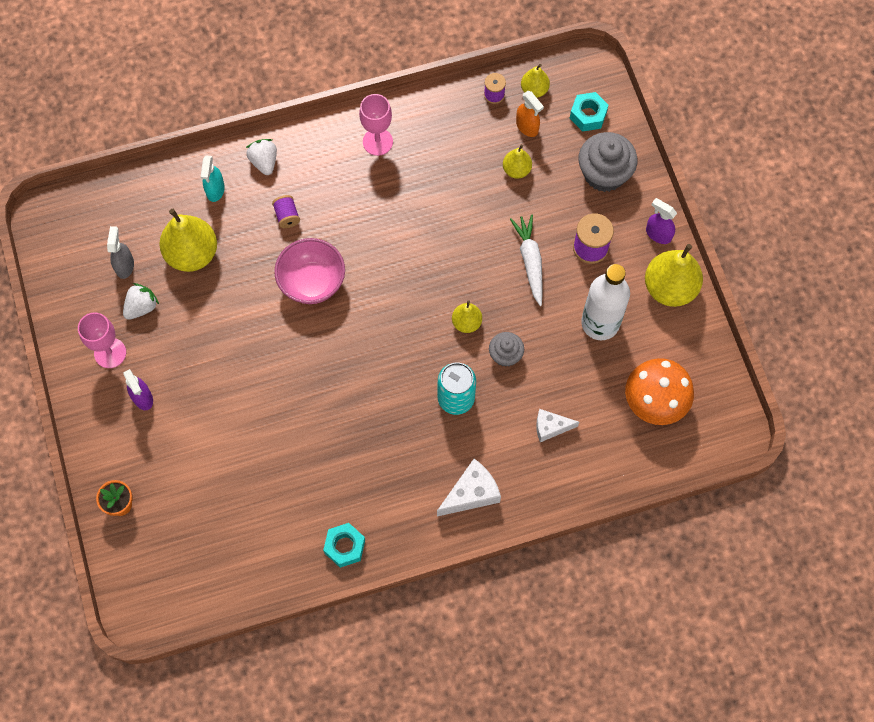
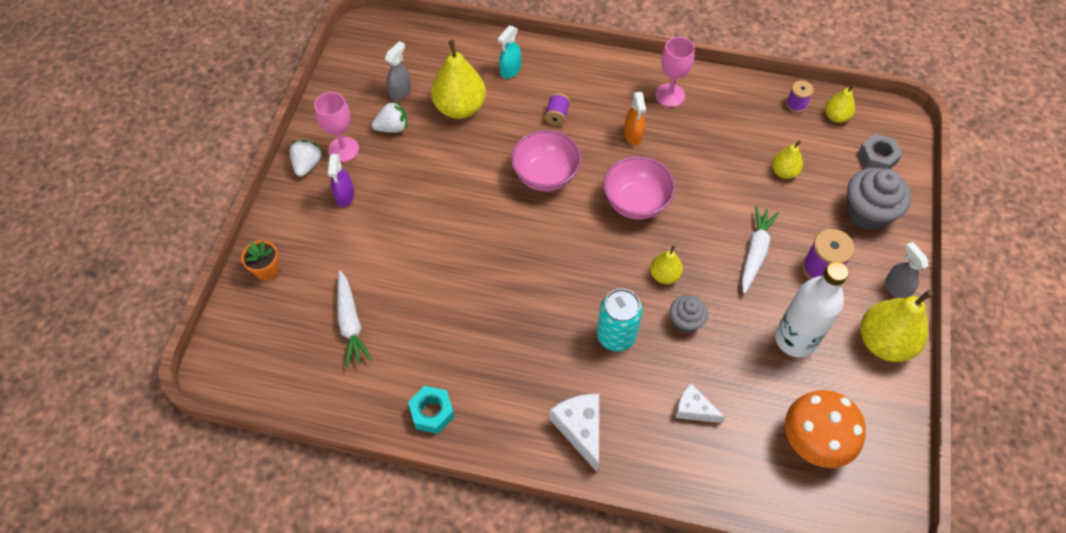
camera: 30 degrees right, 10 degrees down
(226, 510) = (350, 323): none -> white carrot
(264, 162) = (564, 68): white strawberry -> white strawberry (307, 165)
(406, 267) = (636, 203): none -> pink bowl
(471, 493) = (580, 429): white cheese -> white cheese turned 105 degrees counterclockwise
(527, 127) = (813, 142): orange spray bottle -> orange spray bottle (633, 135)
(588, 115) = (877, 158): turquoise nut -> grey nut
(658, 234) = (896, 288): purple spray bottle -> grey spray bottle

